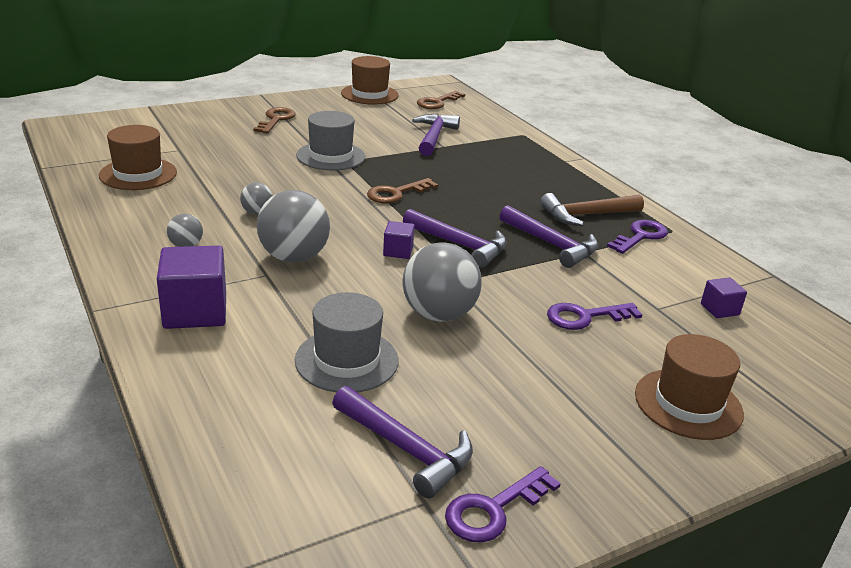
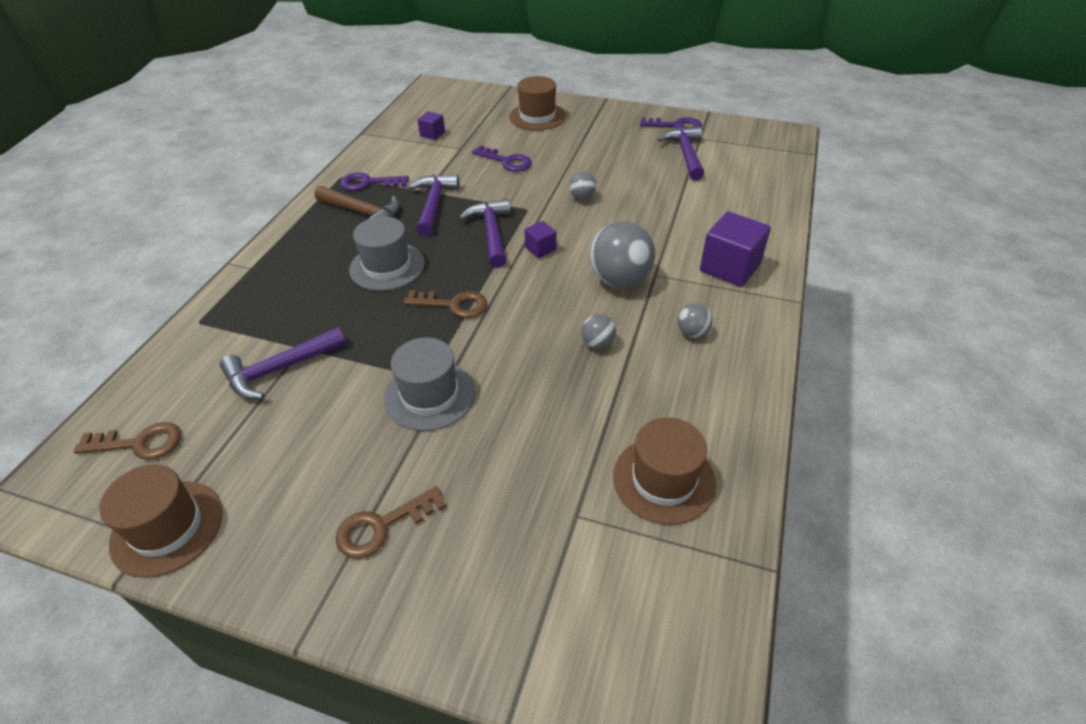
camera: 130 degrees left, 15 degrees up
(346, 360) = (667, 198): grey hat -> grey hat (387, 266)
(439, 314) = (582, 197): grey ball -> grey ball, size x0.49

